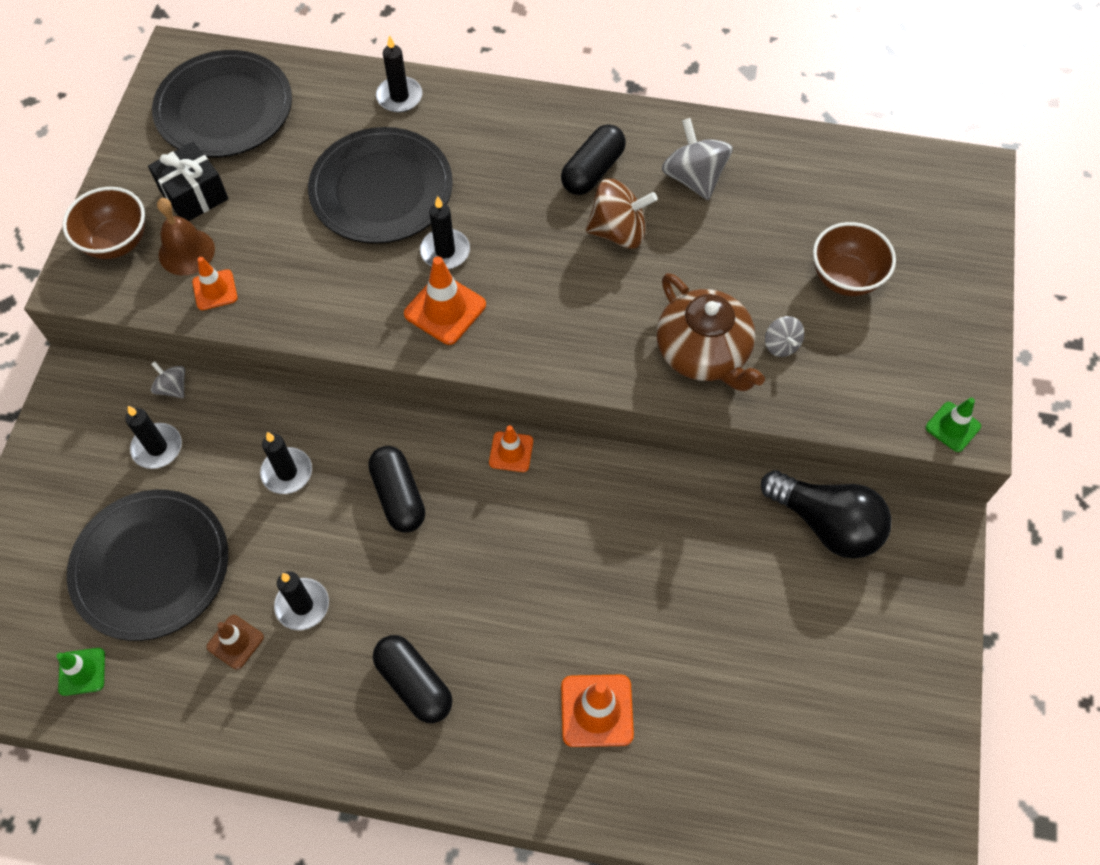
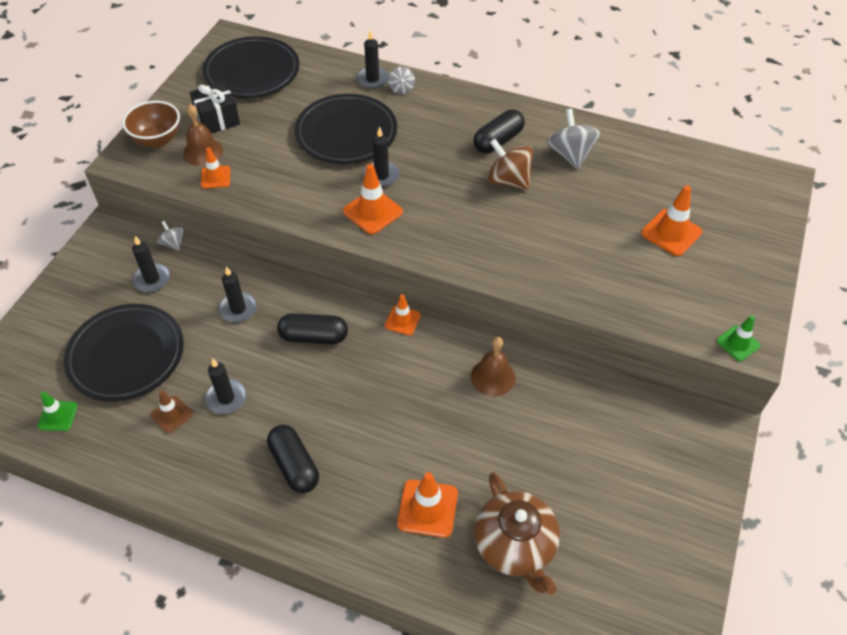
camera: 10 degrees right, 10 degrees down
(398, 496) = (314, 337): black capsule -> black capsule turned 75 degrees counterclockwise
(618, 232) = (508, 180): brown spinning top -> brown spinning top turned 150 degrees counterclockwise
(644, 513) = (493, 376): none -> brown bell
(703, 353) = (555, 266): brown teapot -> brown teapot (515, 546)
(781, 345) = (614, 269): grey spinning top -> grey spinning top (401, 89)
(826, 524) = (631, 406): black light bulb -> none
(845, 278) = (671, 233): brown bowl -> orange traffic cone

